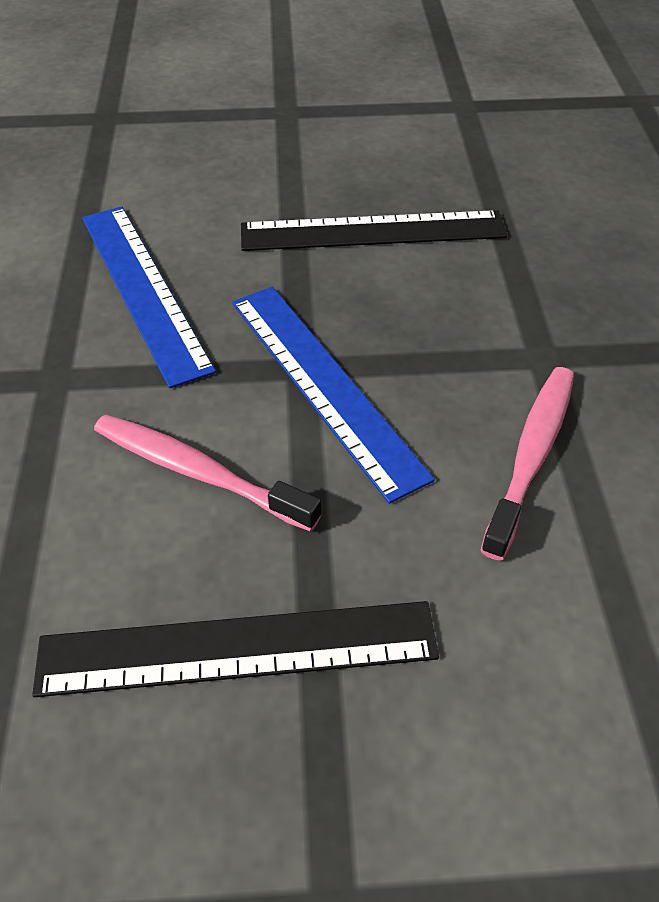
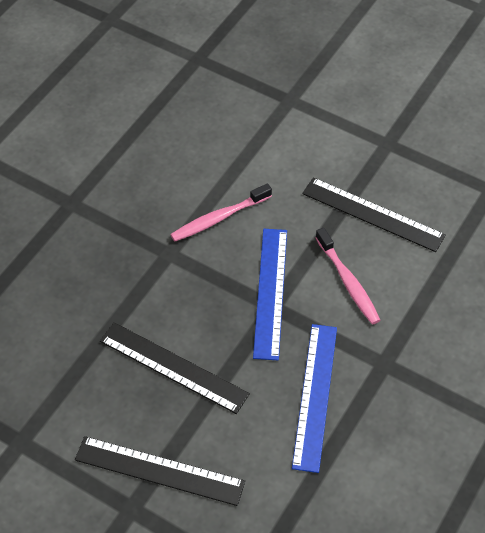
camera: 145 degrees left, 5 degrees up
(286, 145) = (159, 471): none -> black ruler

